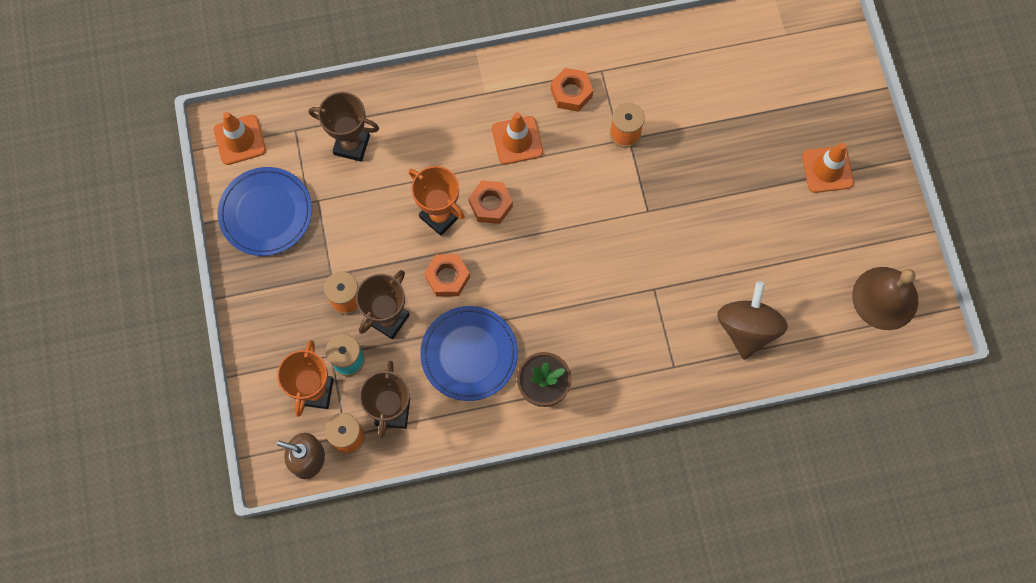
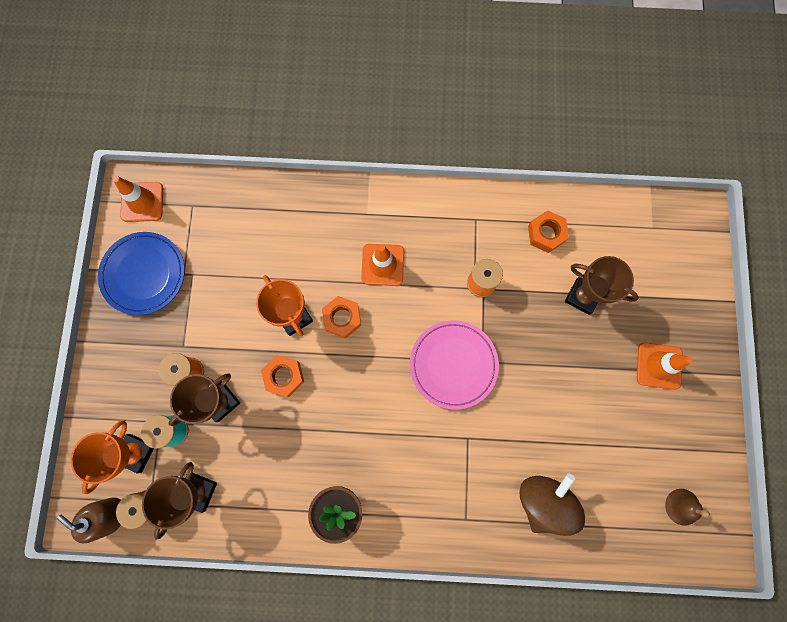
camera: 15 degrees right, 5 degrees up
(352, 145) = (236, 231): brown trophy -> brown trophy (582, 296)
(469, 354) = (282, 455): blue plate -> none
(571, 93) = (443, 233): orange nut -> orange nut (546, 234)
(619, 221) = (453, 365): none -> pink plate
(885, 298) = (682, 506): brown bell -> brown bell, size x0.55

